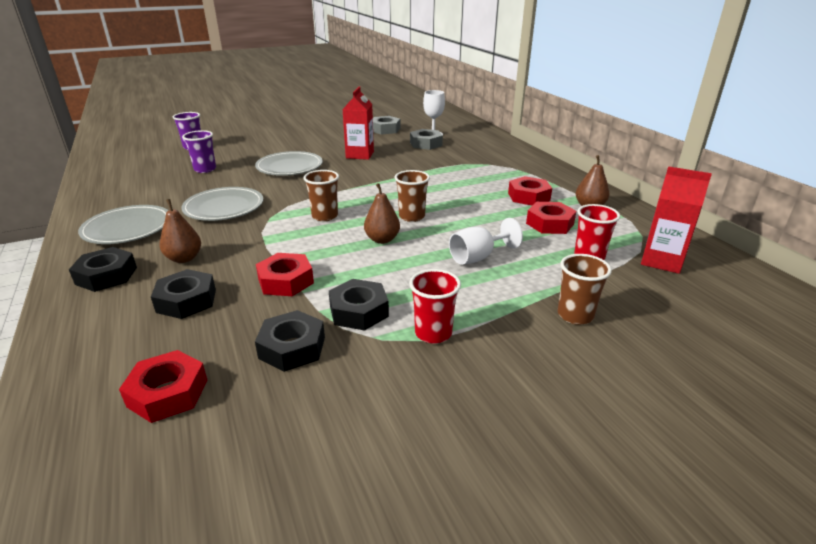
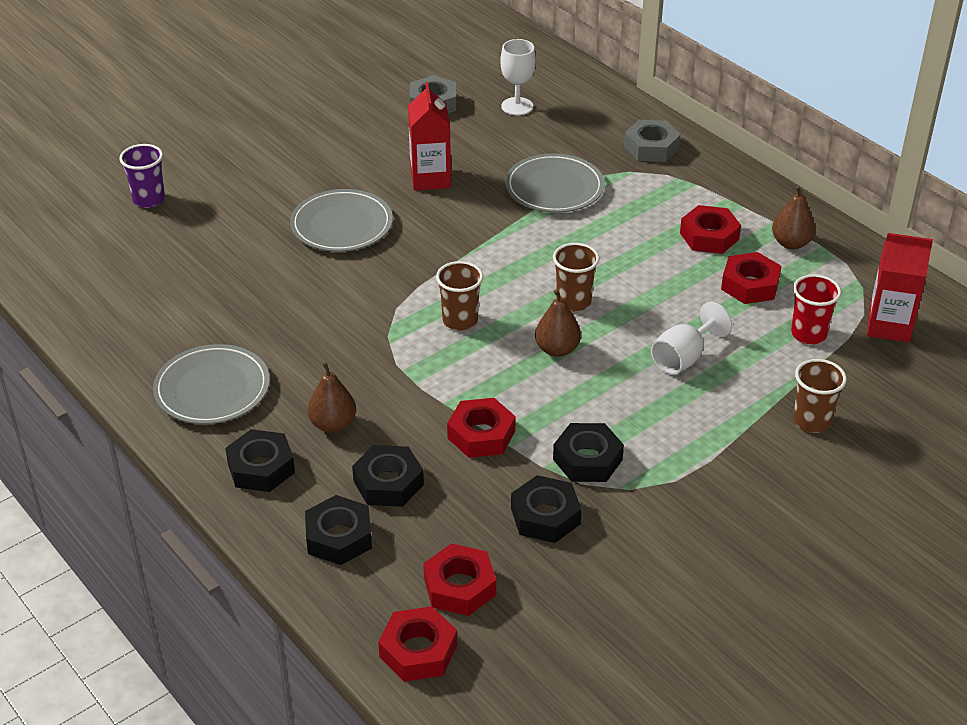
camera: 15 degrees left, 10 degrees up
(72, 448) = (418, 651): none -> red nut
(110, 332) = (339, 537): none -> black nut
(205, 169) = (215, 251): purple cup -> none
(224, 207) = (311, 328): grey plate -> grey plate (554, 188)
(425, 144) = (517, 134): grey nut -> grey nut (651, 147)
(433, 333) = (677, 471): red cup -> none

